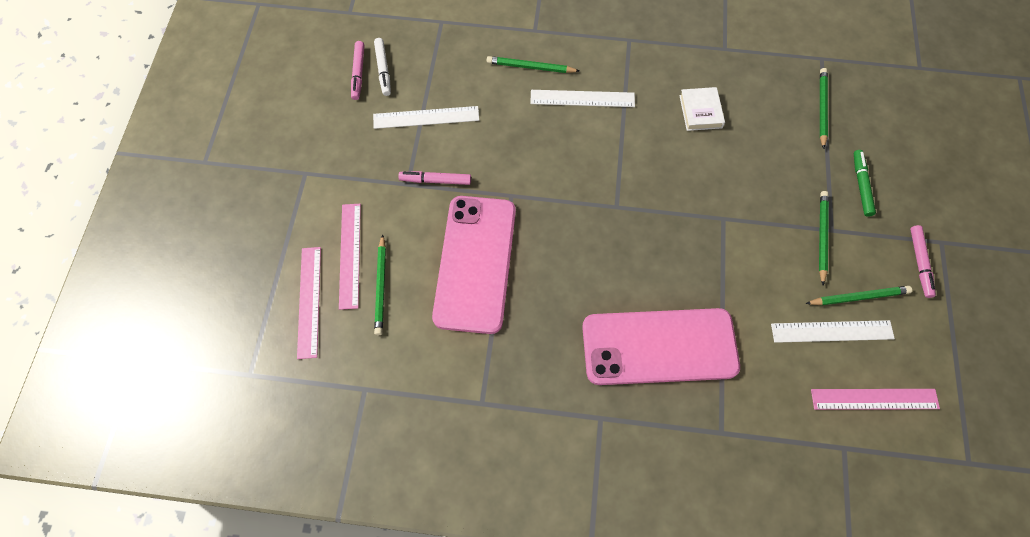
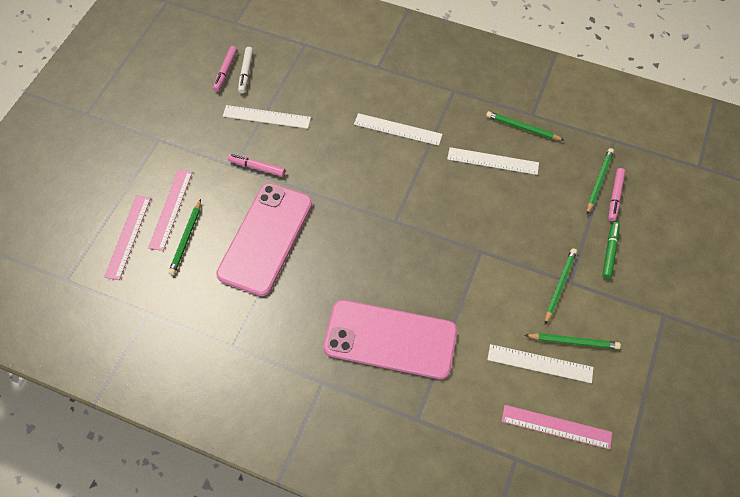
camera: 15 degrees right, 5 degrees down
(530, 67) = (364, 95): green pencil -> green pencil (522, 128)
(700, 111) = (493, 161): white book -> white ruler
(919, 263) = (637, 327): pink marker -> pink marker (615, 197)

